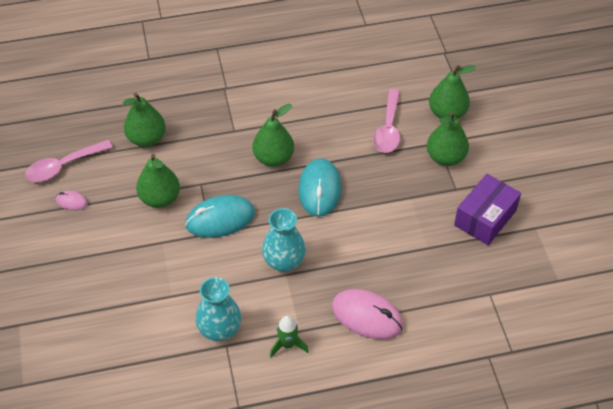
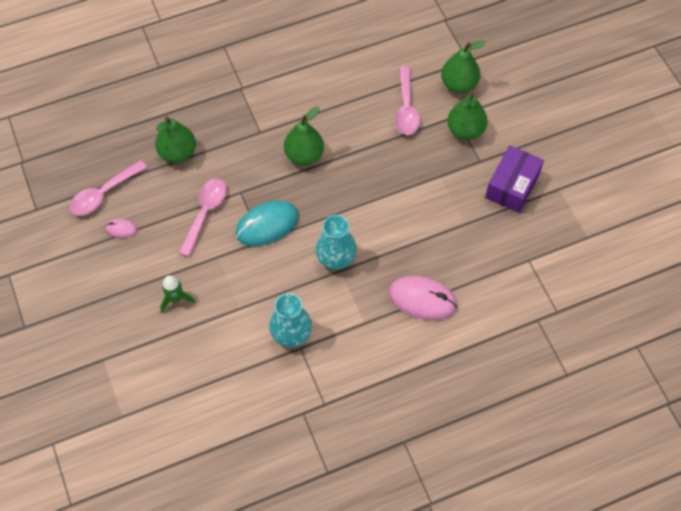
camera: 10 degrees left, 10 degrees up
(160, 198) = (205, 213): green pear -> pink spoon
(288, 345) = (356, 338): green rocket -> green rocket (175, 298)
(319, 189) = (354, 181): turquoise mouse -> none

